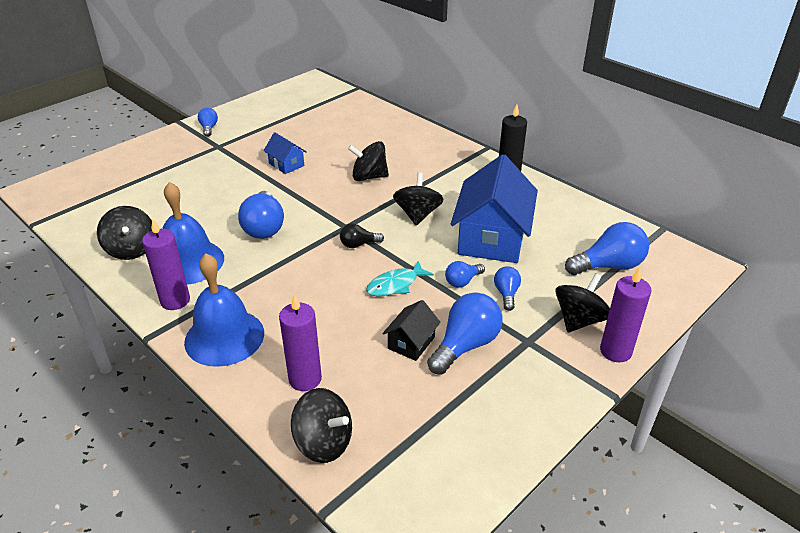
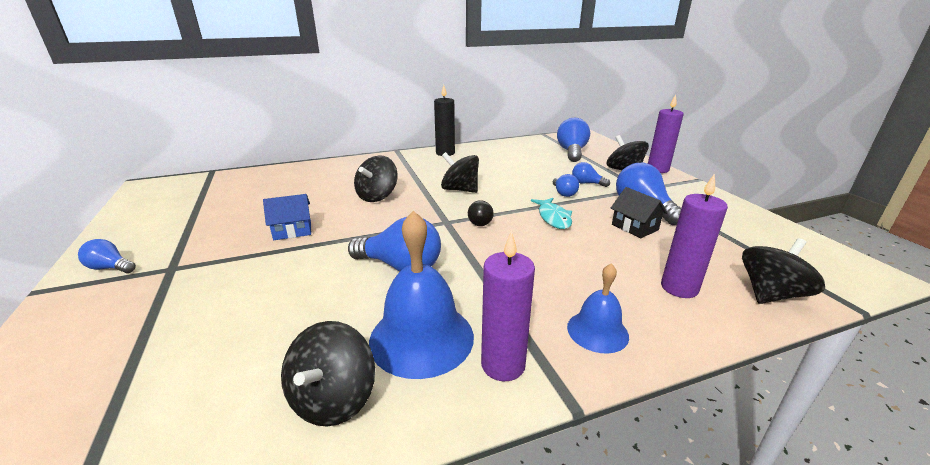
camera: 65 degrees left, 10 degrees down
(131, 249) = (333, 399): black spinning top -> black spinning top turned 105 degrees clockwise
(224, 337) = (597, 331): blue bell -> blue bell, size x0.58
(492, 238) = (516, 173): blue house -> none

